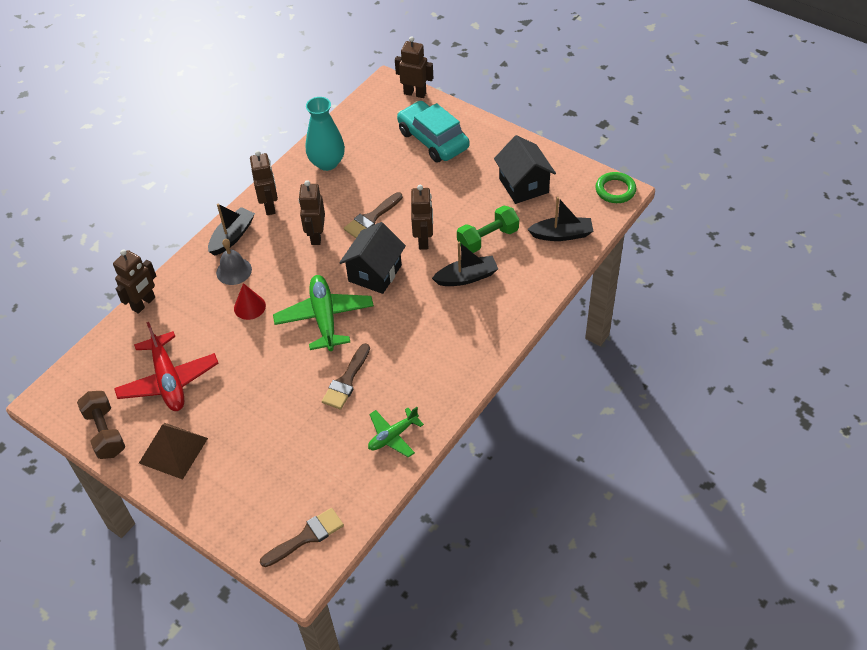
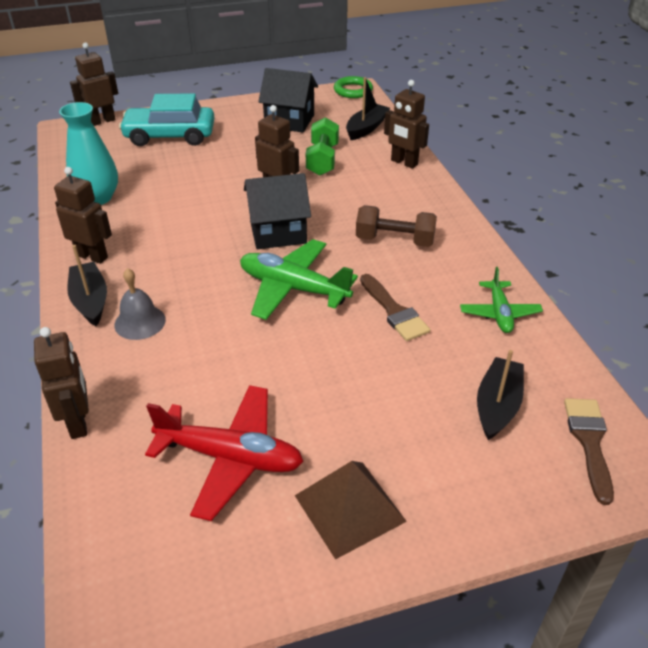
camera: 55 degrees left, 10 degrees down
(105, 432) = (243, 574): brown dumbbell -> brown dumbbell (394, 240)
(249, 307) = (207, 334): red cone -> none
(316, 236) = (178, 245): brown robot -> brown robot (404, 162)
(371, 218) = (207, 204): brown brush -> none
(375, 273) = (278, 232): black house -> black house turned 75 degrees counterclockwise
(466, 277) = (352, 188): black boat -> black boat (497, 405)

